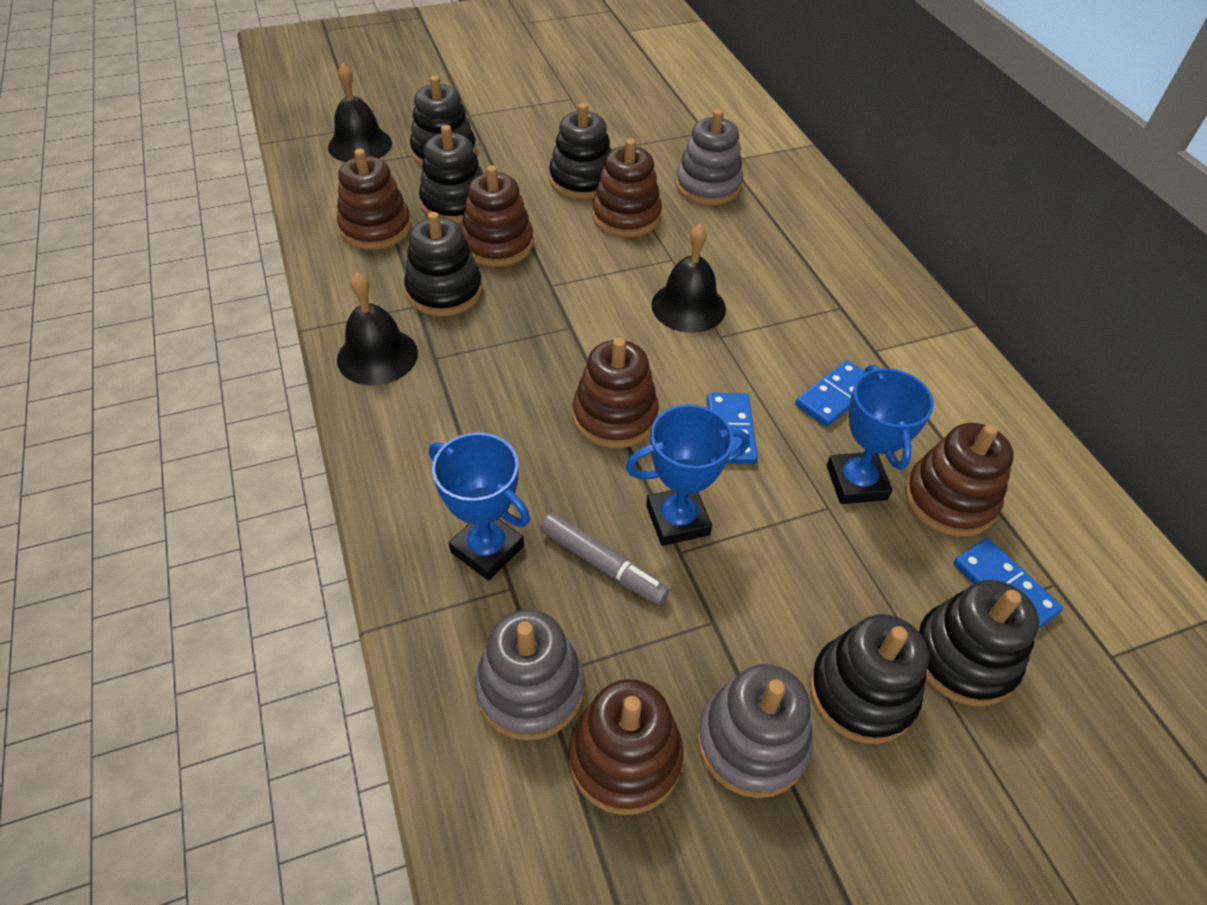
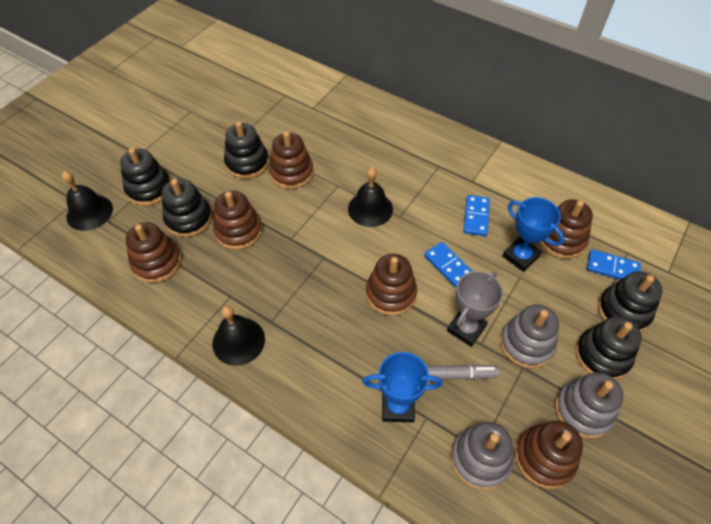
camera: 35 degrees left, 5 degrees up
(444, 291) = (237, 278): black stacking toy -> none
(677, 520) = (466, 328): blue trophy -> grey trophy
(708, 186) = (316, 130): grey stacking toy -> grey stacking toy (526, 344)

